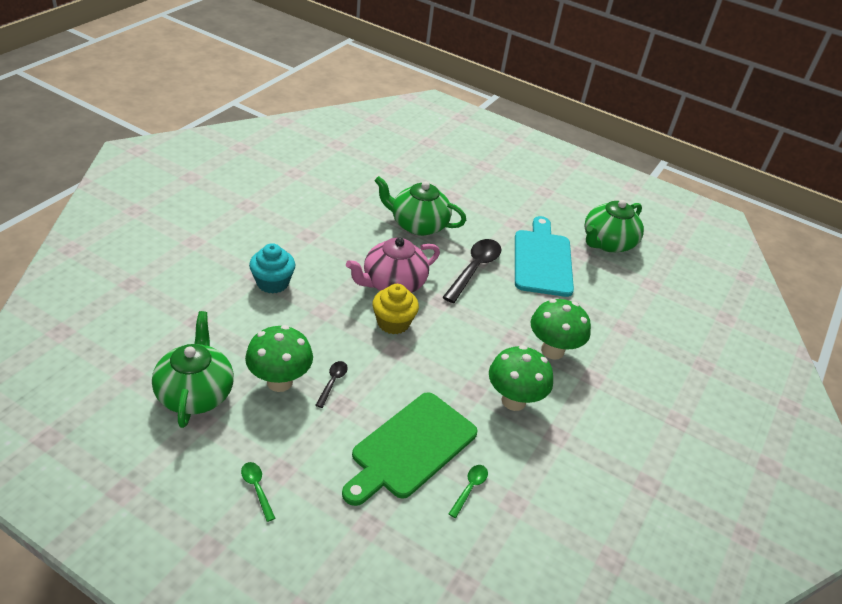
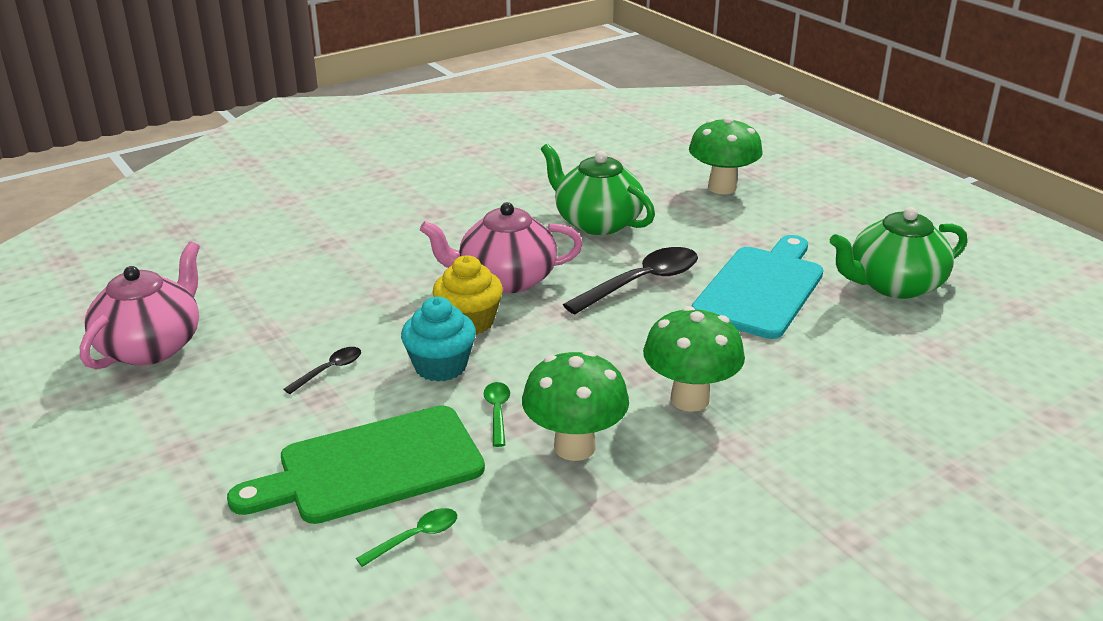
camera: 30 degrees right, 10 degrees down
(195, 393) = (152, 346): green teapot -> pink teapot
(257, 489) = (132, 462): green spoon -> green spoon (497, 412)
(272, 283) = (345, 253): turquoise cupcake -> turquoise cupcake (440, 366)
(279, 382) = (262, 356): green mushroom -> green mushroom (722, 187)

